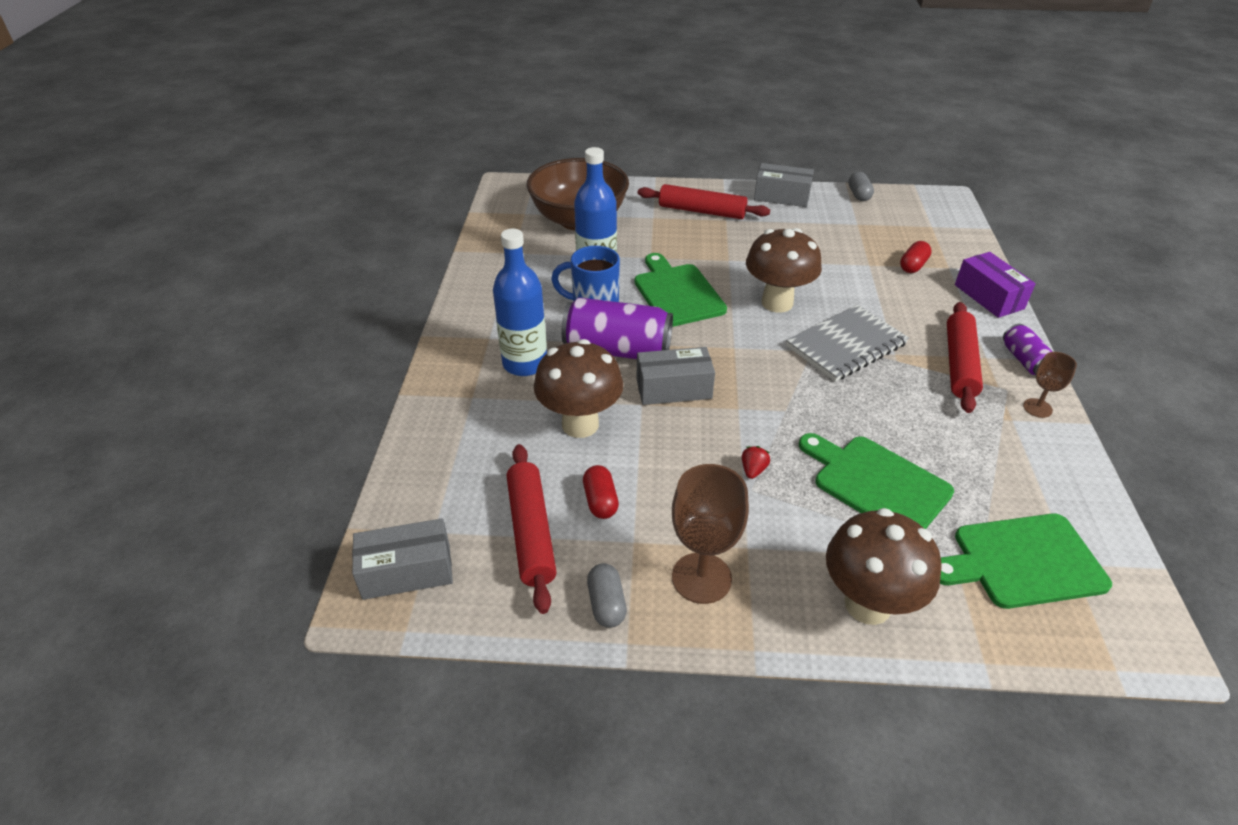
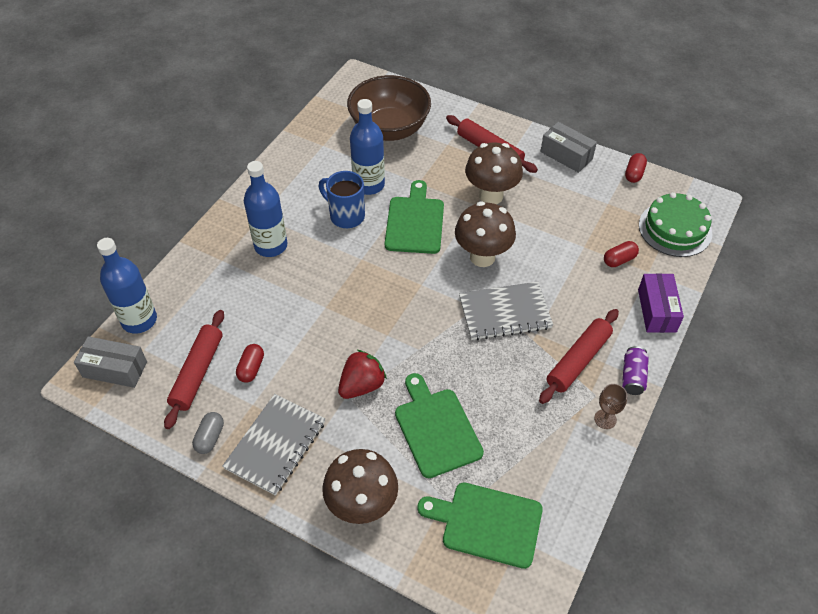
camera: 25 degrees right, 10 degrees up
(403, 499) = (139, 320): none -> blue bottle
(580, 424) = (275, 307): brown mushroom -> brown mushroom (491, 196)
(617, 350) = (338, 257): purple can -> none
(673, 389) = (355, 303): grey box -> none
(701, 578) = (275, 445): brown goblet -> grey notebook
(753, 470) = (362, 385): red strawberry -> red strawberry, size x2.08
(859, 195) = (634, 174): grey capsule -> red capsule
(938, 227) = (675, 229): none -> green cake

